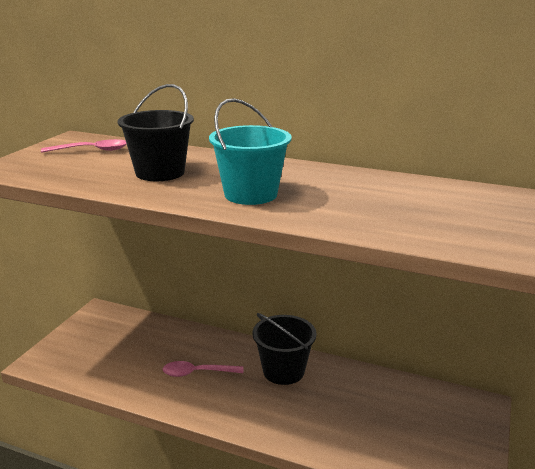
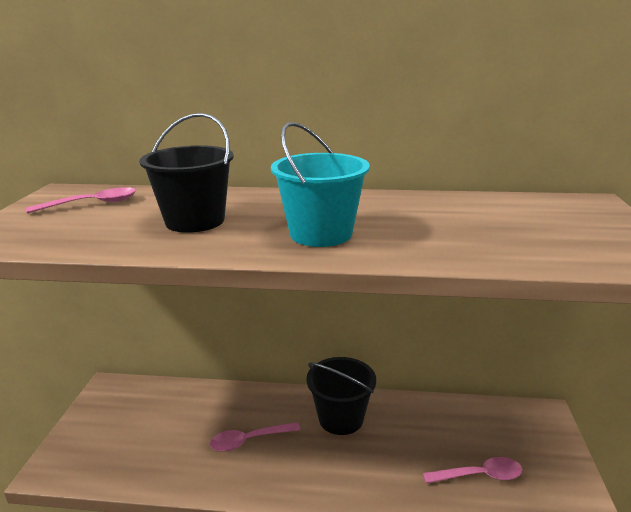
camera: 15 degrees left, 0 degrees up
(387, 440) = (479, 475): none -> pink spoon

